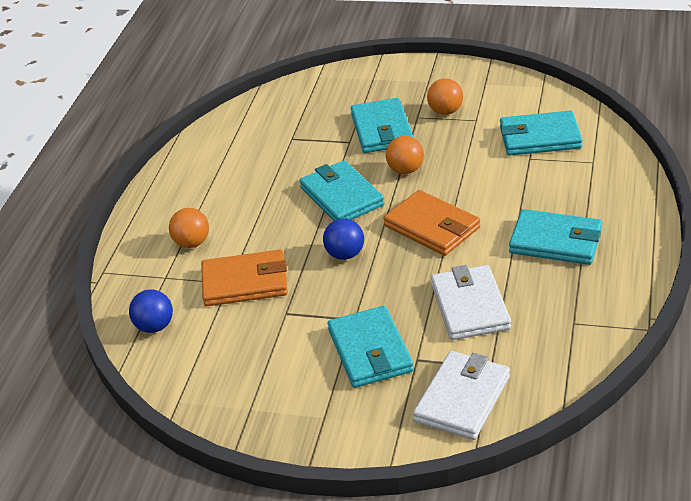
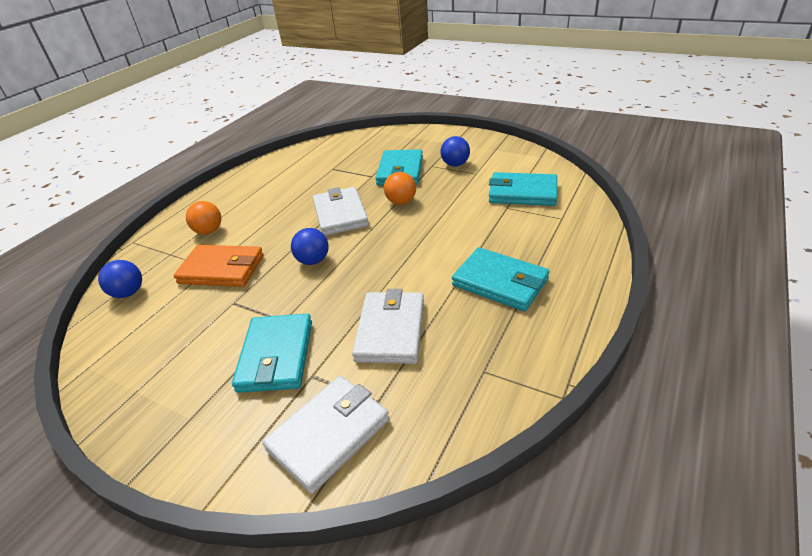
camera: 15 degrees right, 0 degrees up
(342, 196) = (340, 214): turquoise wallet -> white wallet
(432, 227) = (397, 250): orange wallet -> none
(445, 111) = (455, 164): orange ball -> blue ball

